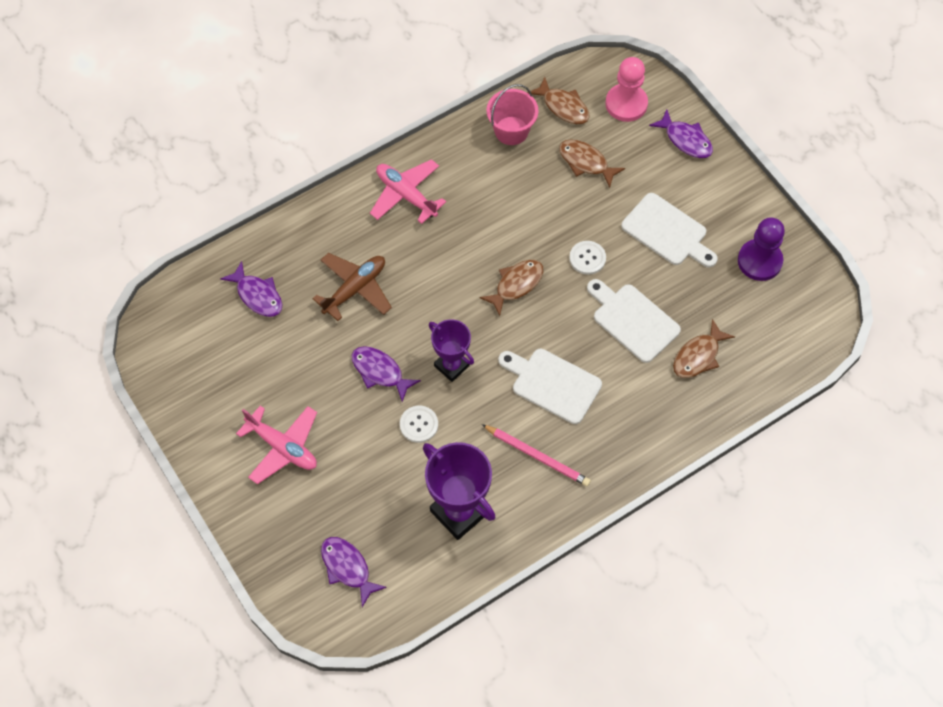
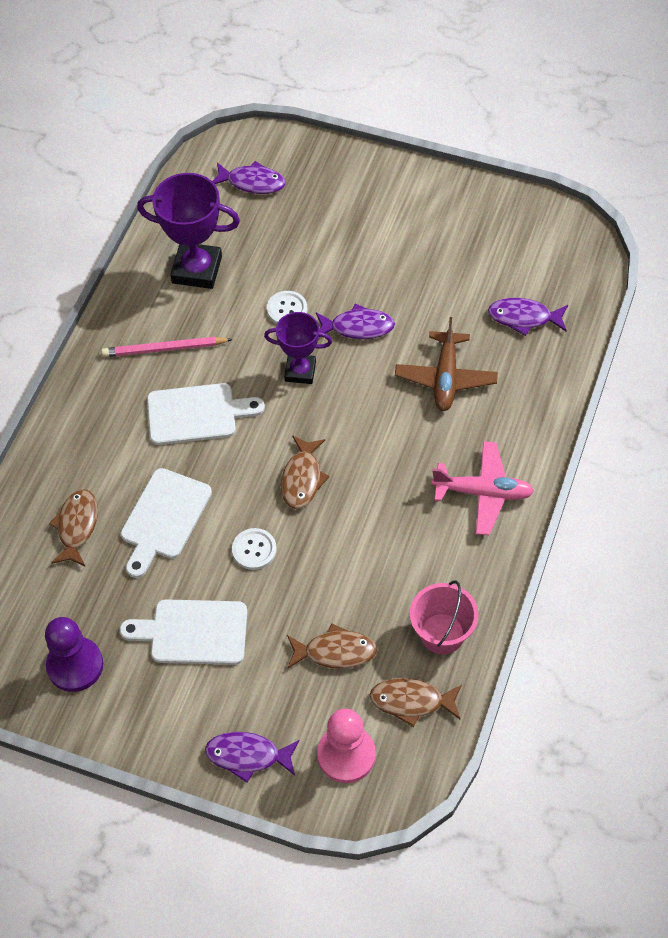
camera: 145 degrees right, 5 degrees down
(282, 447) = (383, 225): pink plane -> none
(633, 320) = (164, 518): white cutting board -> white cutting board turned 105 degrees clockwise

